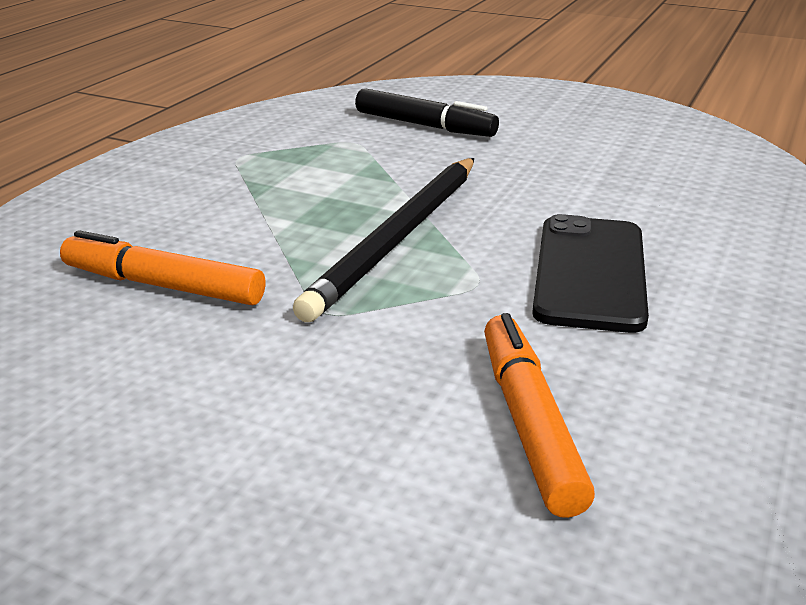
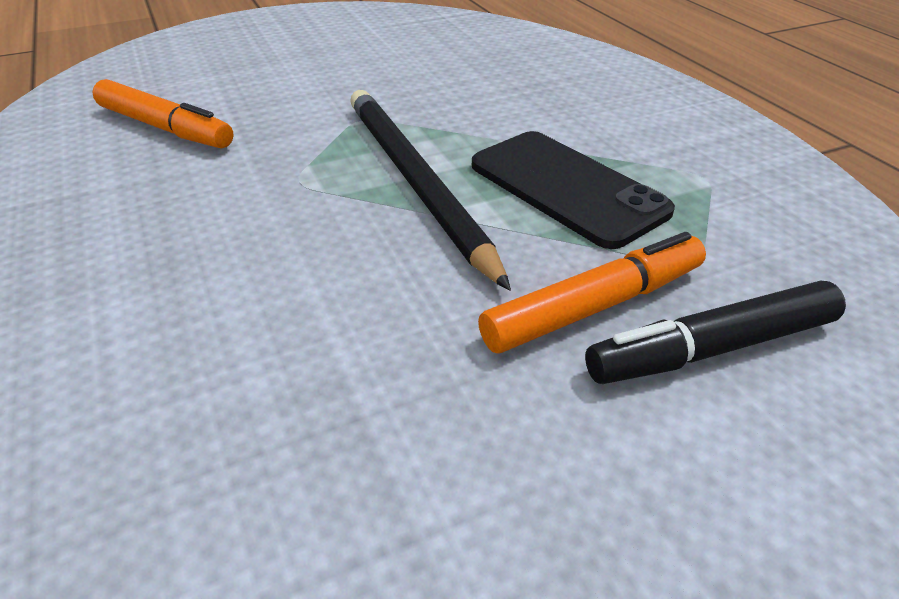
camera: 130 degrees right, 10 degrees up
(163, 285) = (474, 87): orange marker -> orange marker (594, 307)
(590, 273) = (221, 235): black phone -> black phone (567, 188)

